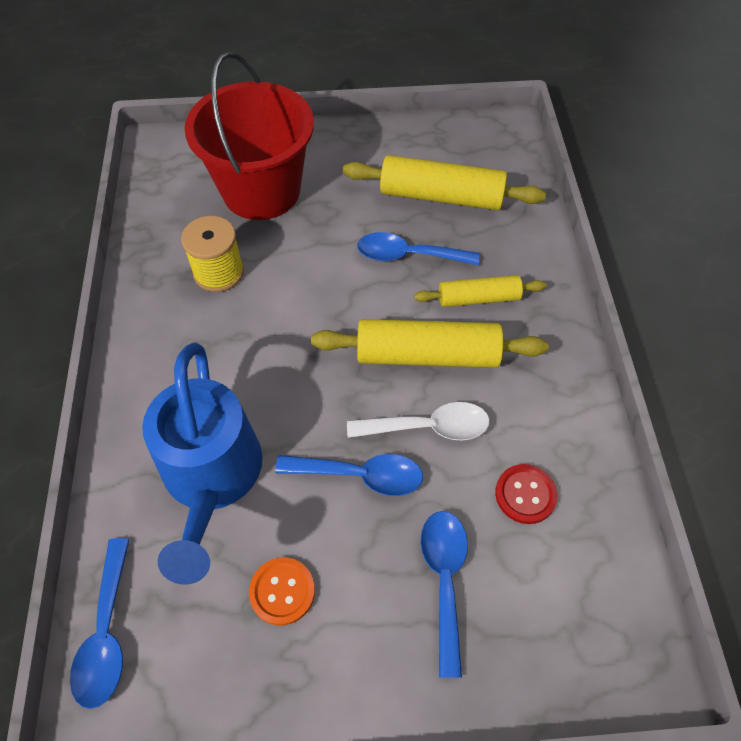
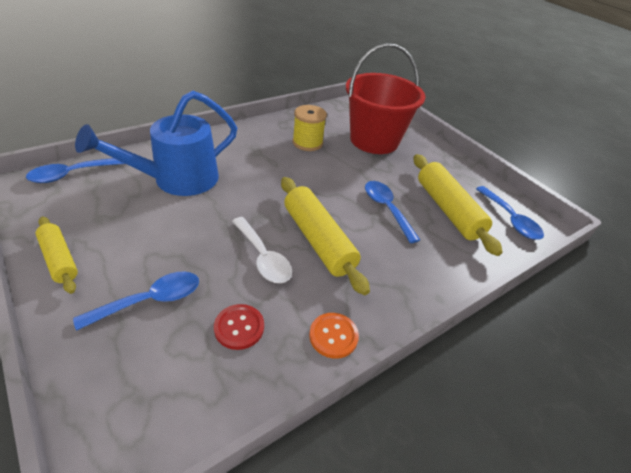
camera: 55 degrees right, 15 degrees down
(282, 591) = (116, 227): orange button -> orange button (333, 336)
(360, 475) = (209, 236): blue spoon -> blue spoon (510, 219)
(478, 298) = (384, 252): yellow rolling pin -> yellow rolling pin (59, 259)

